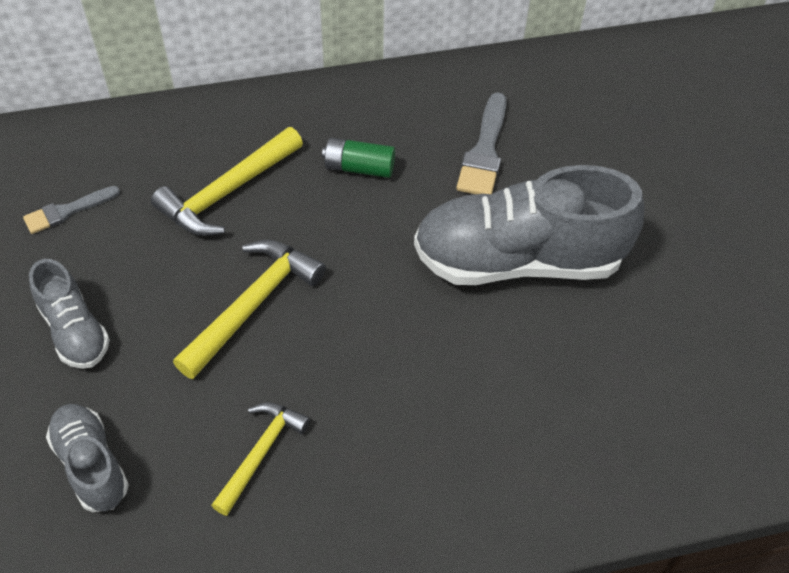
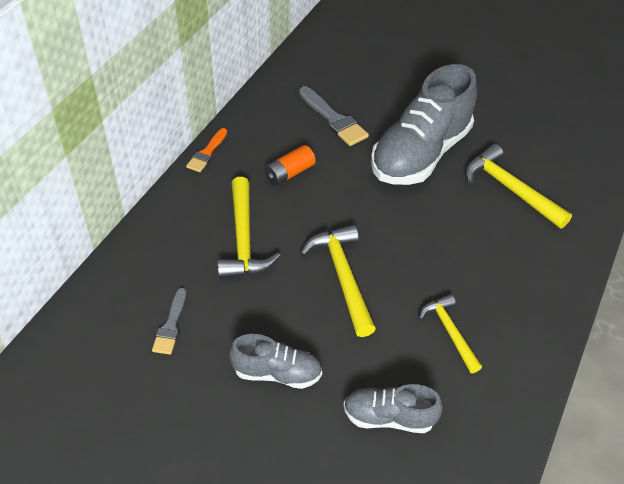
camera: 50 degrees left, 5 degrees down
(318, 88) = (207, 153): none -> orange brush
(359, 168) = (289, 173): green battery -> orange battery
(558, 384) = (510, 189): none -> yellow hammer

